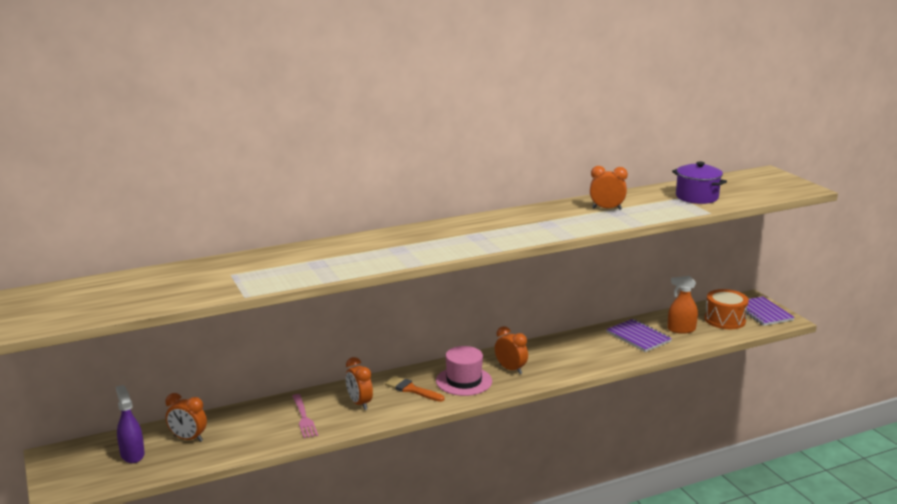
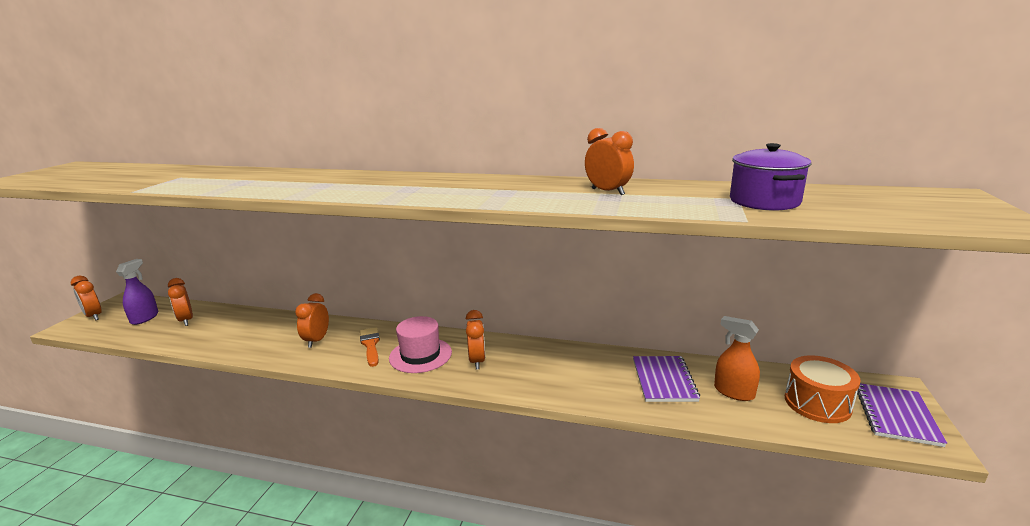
camera: 40 degrees right, 0 degrees up
(61, 476) = (94, 316): none -> orange clock
(304, 418) = (265, 336): pink fork -> none

